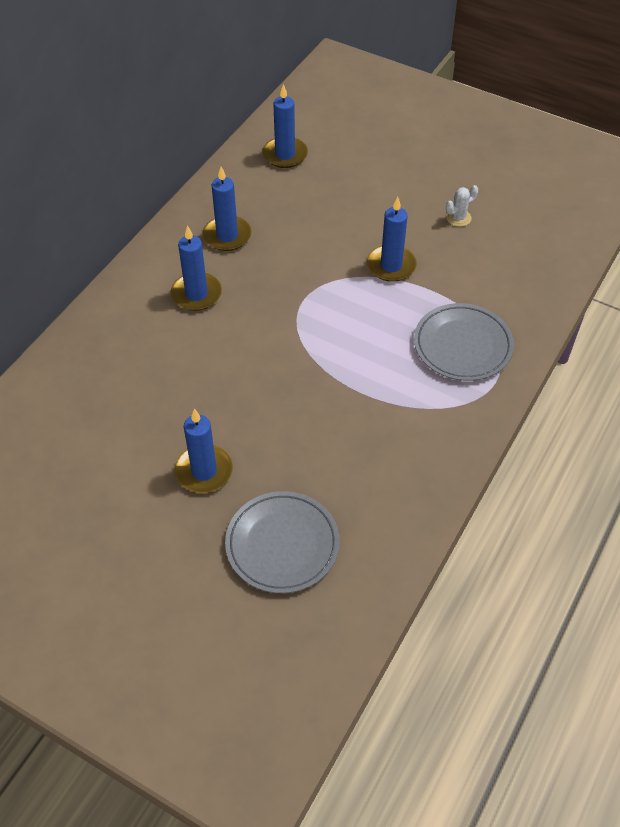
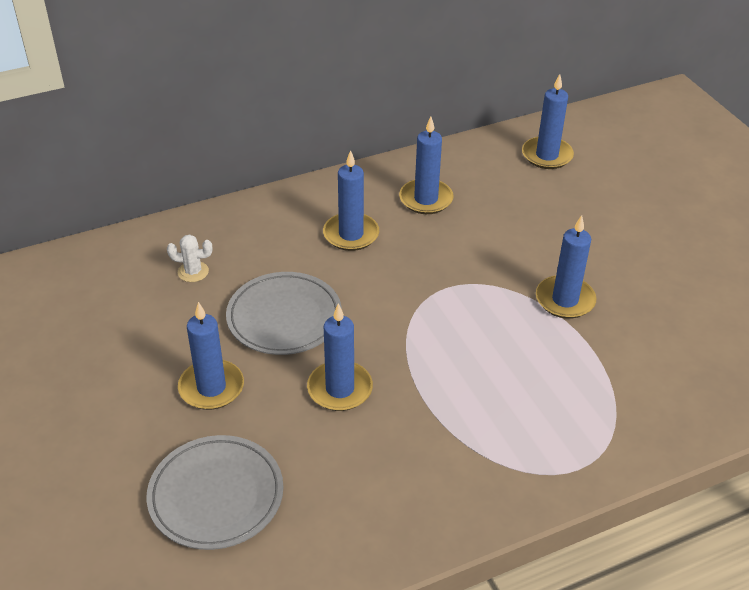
camera: 35 degrees right, 10 degrees down
(297, 418) = (340, 389): none -> blue candle
(458, 218) = (681, 290): white cactus -> white cactus (193, 272)
(462, 345) = (574, 413): grey plate -> grey plate (284, 317)

